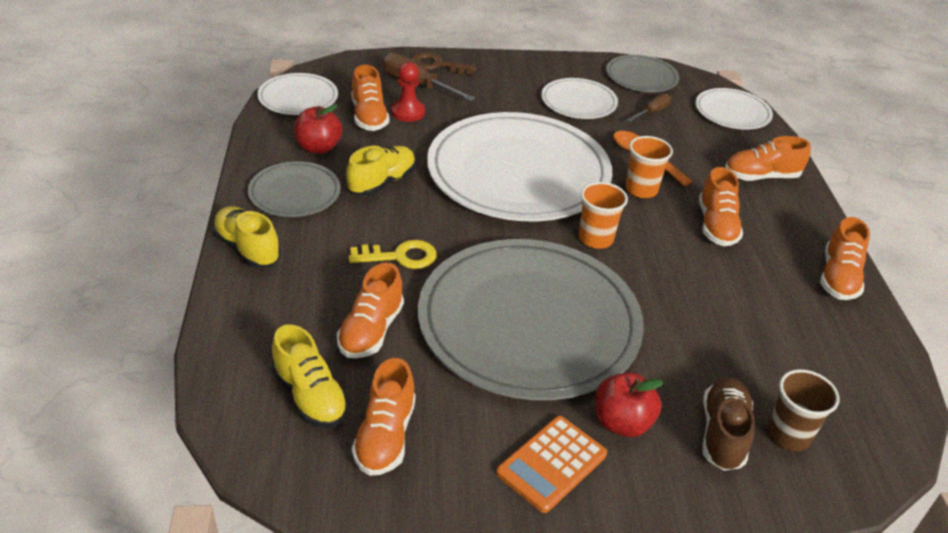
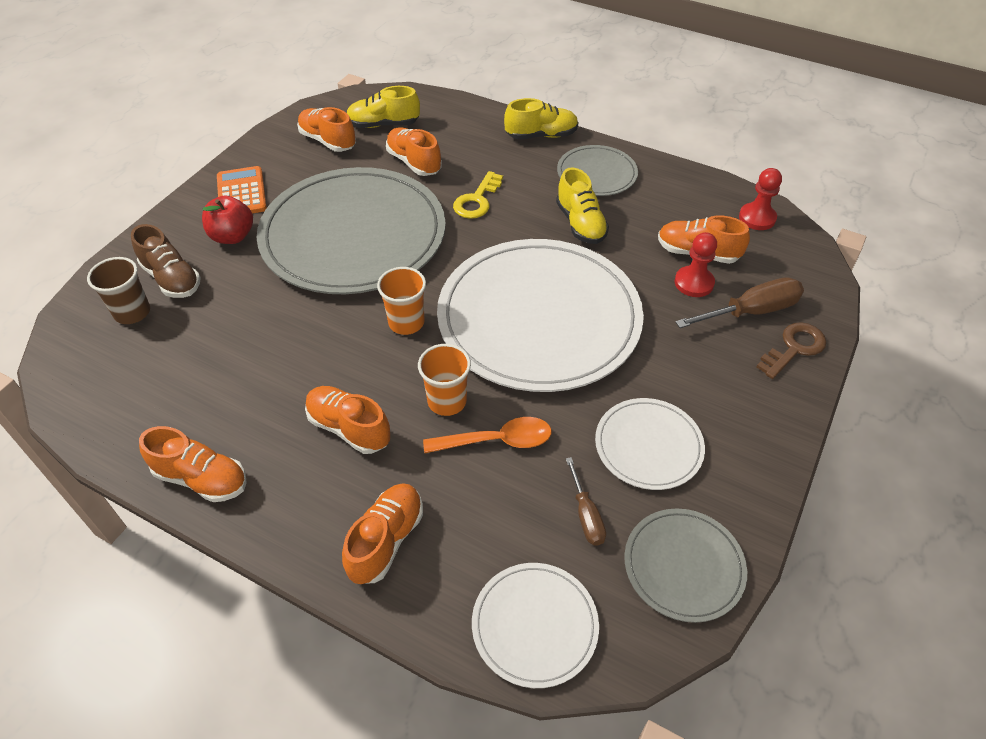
camera: 125 degrees right, 10 degrees up
(298, 97) = (757, 218): white plate -> red pawn
(318, 147) = (658, 205): red apple -> none
(838, 278) = (202, 478): orange shoe -> orange shoe turned 150 degrees clockwise

